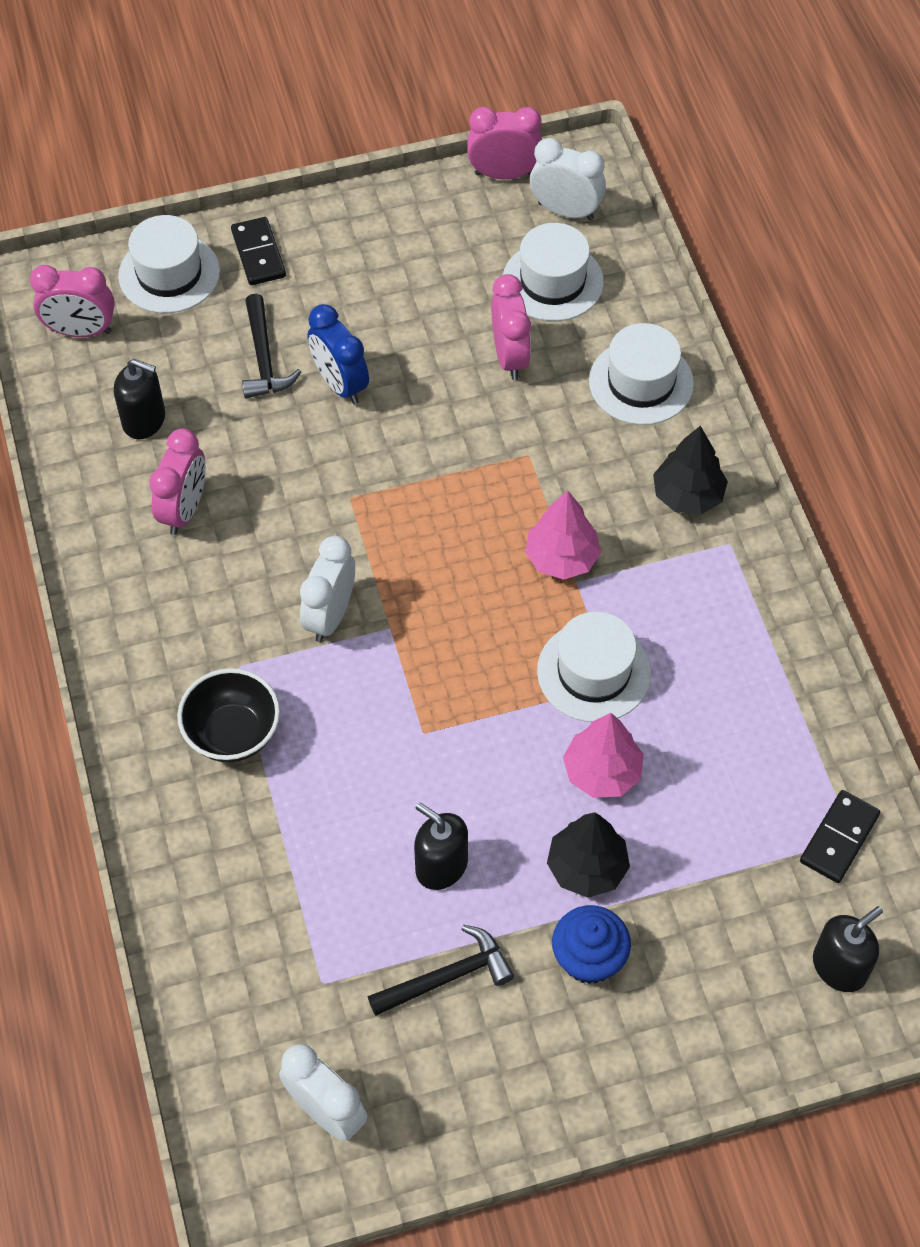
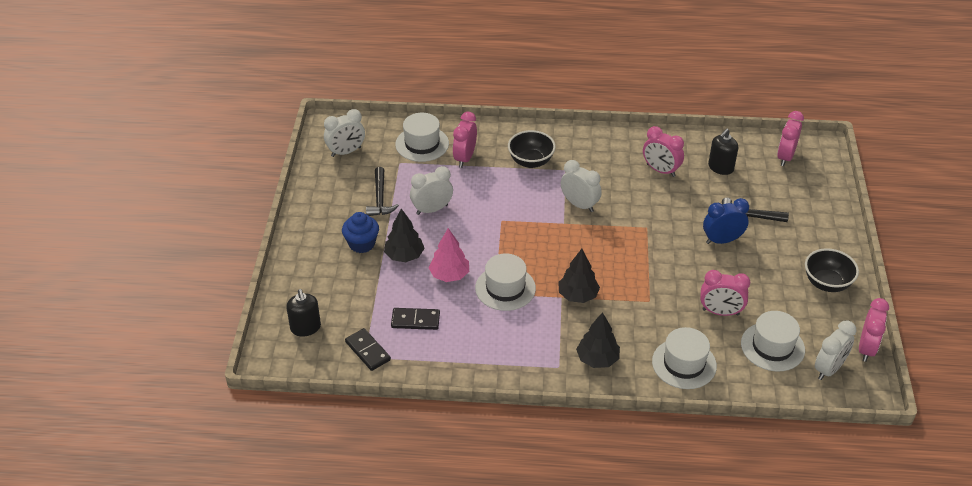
camera: 110 degrees right, 15 degrees down
(169, 273) = (817, 194): white hat -> white hat (422, 144)
(258, 254) = (824, 229): black domino -> black domino (415, 320)
(264, 859) = (465, 158): none -> pink clock
(384, 235) = (827, 283): none -> black bowl
(441, 866) = (432, 209): black soap dispenser -> white clock
(561, 558) = (578, 295): pink tree -> black tree

